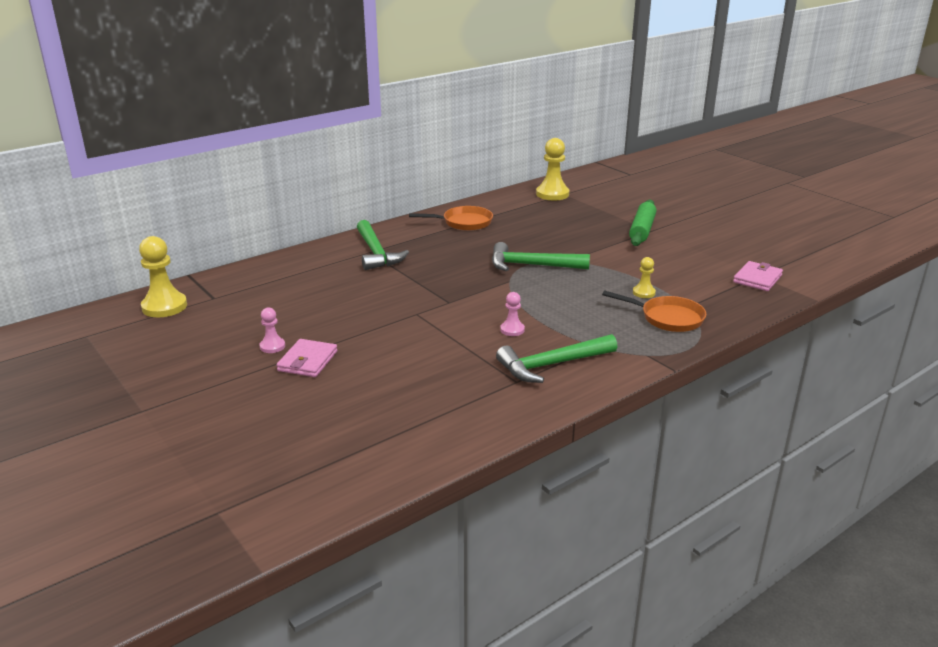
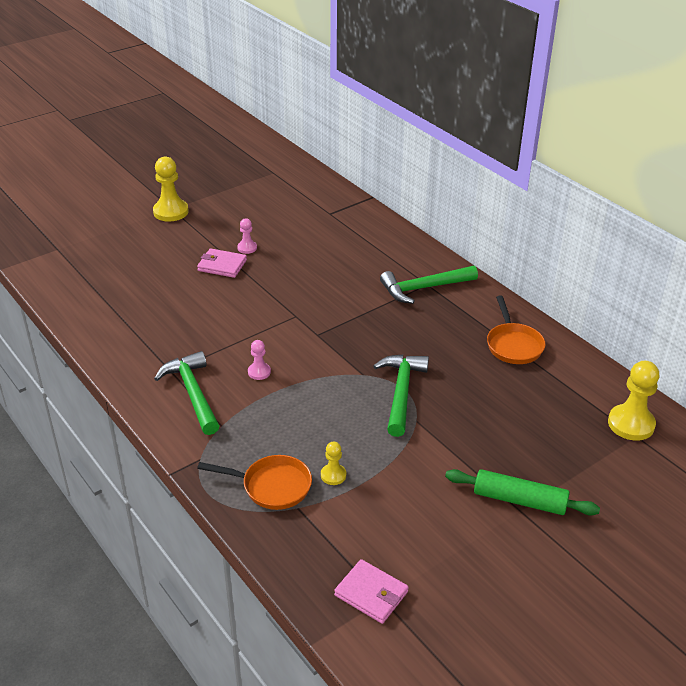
camera: 90 degrees right, 10 degrees up
(164, 306) = (315, 195): yellow pawn -> yellow pawn (171, 212)
(668, 318) = (272, 486): orange pan -> orange pan turned 105 degrees counterclockwise

